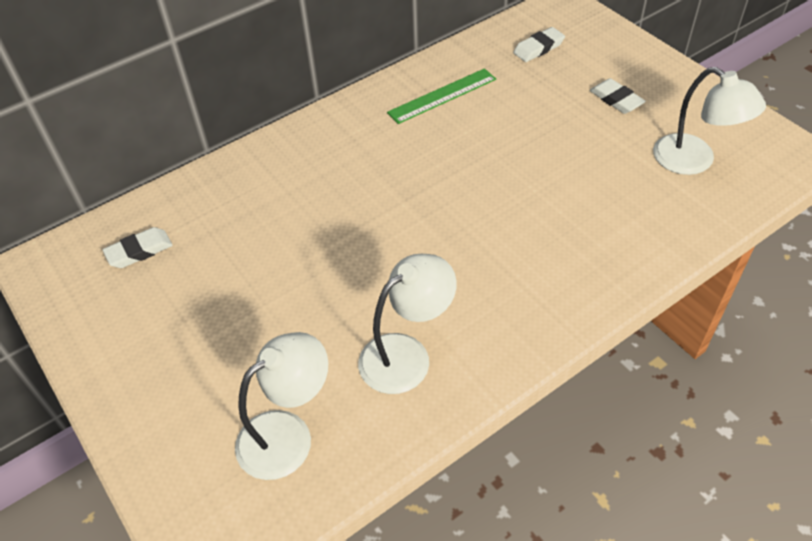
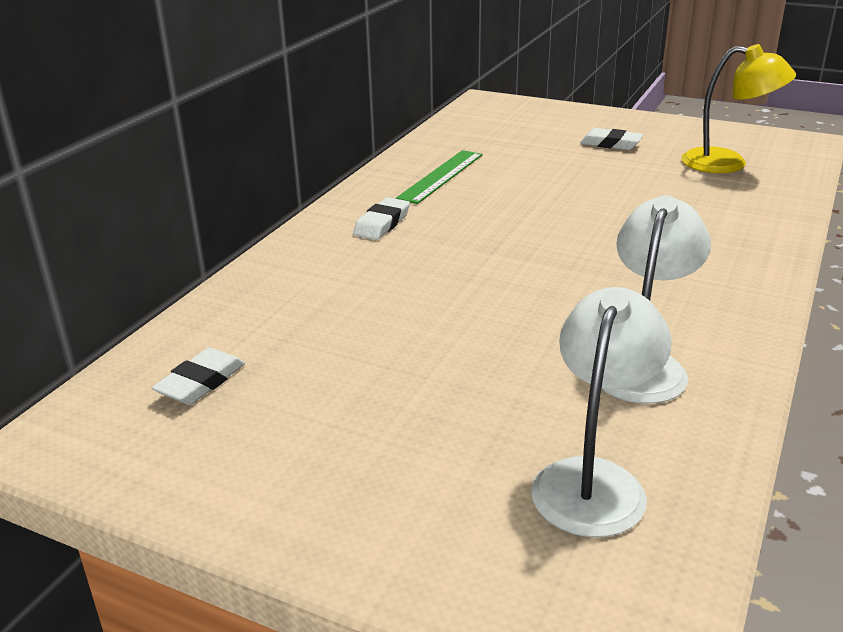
camera: 30 degrees left, 20 degrees down
(538, 48) = (498, 129): white eraser -> white eraser (382, 224)
(694, 161) = (728, 163): white lamp -> yellow lamp

